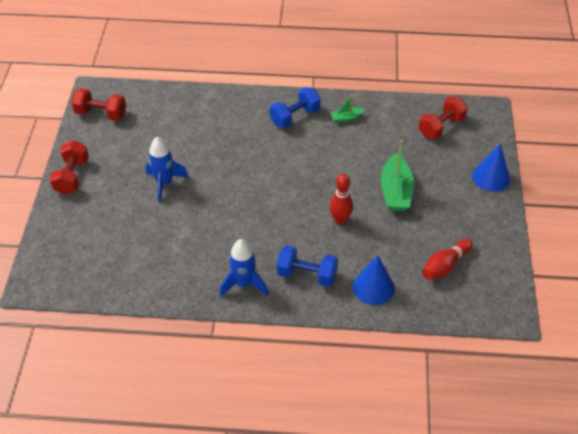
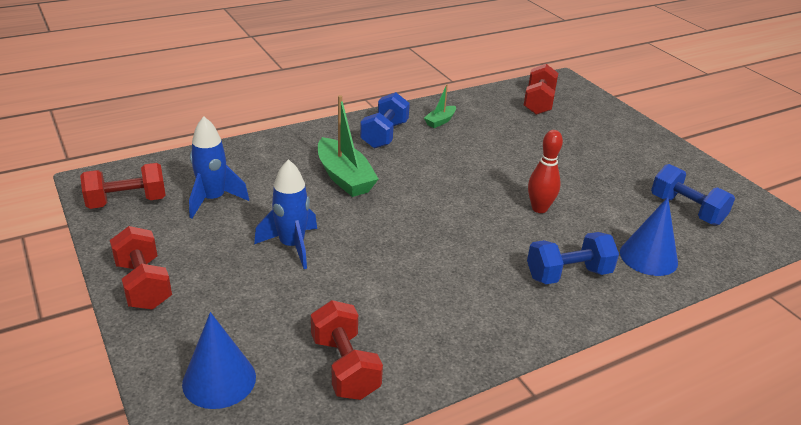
camera: 35 degrees left, 15 degrees down
(130, 272) = (344, 367): none -> red dumbbell
(244, 284) = (509, 315): blue rocket -> blue rocket (213, 200)
(395, 191) = (562, 165): green boat -> green boat (344, 177)
(445, 265) = (686, 210): red bowling pin -> blue dumbbell
(491, 177) = (629, 126): blue cone -> blue cone (219, 380)

